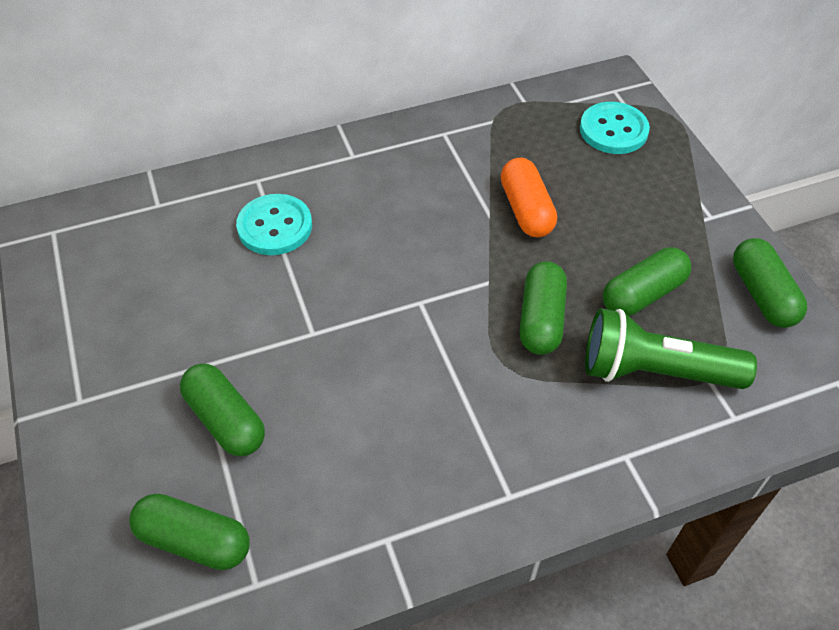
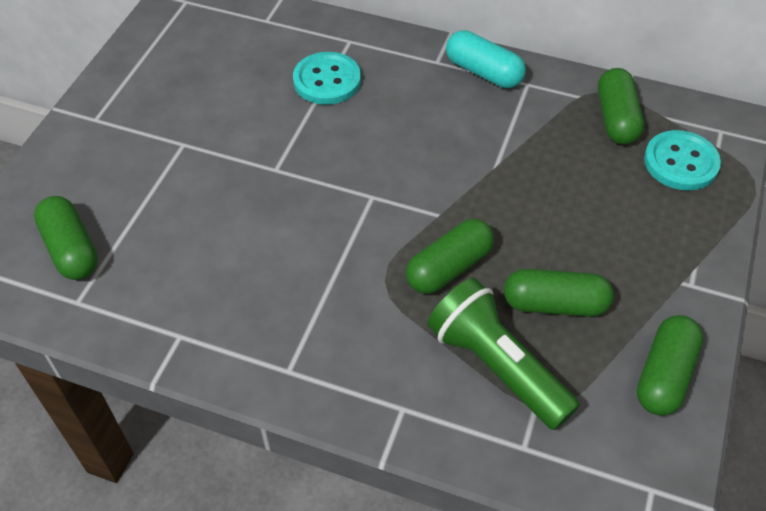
camera: 40 degrees right, 0 degrees up
(226, 420) = (163, 189): green capsule -> green capsule (616, 118)
(400, 143) = (483, 72): none -> turquoise capsule
(526, 210) = (529, 180): orange capsule -> none

